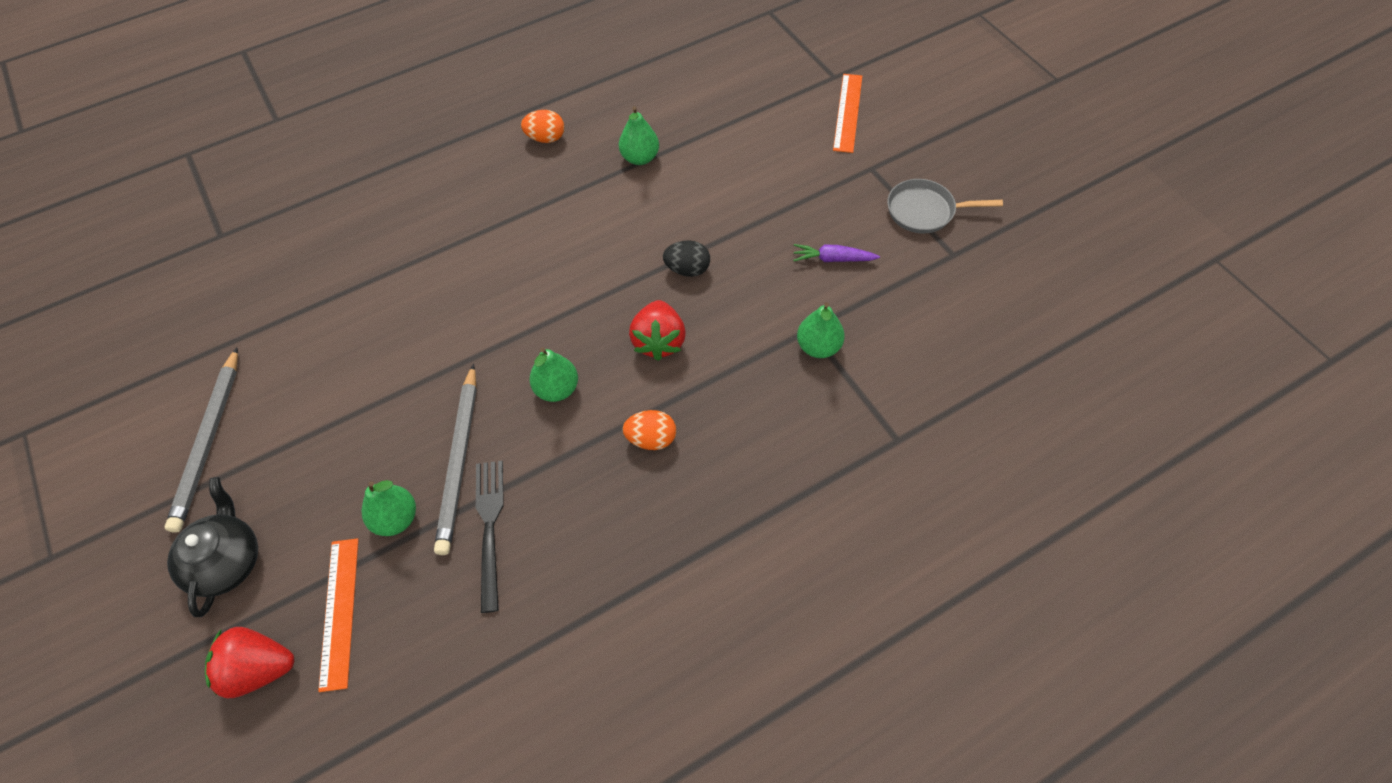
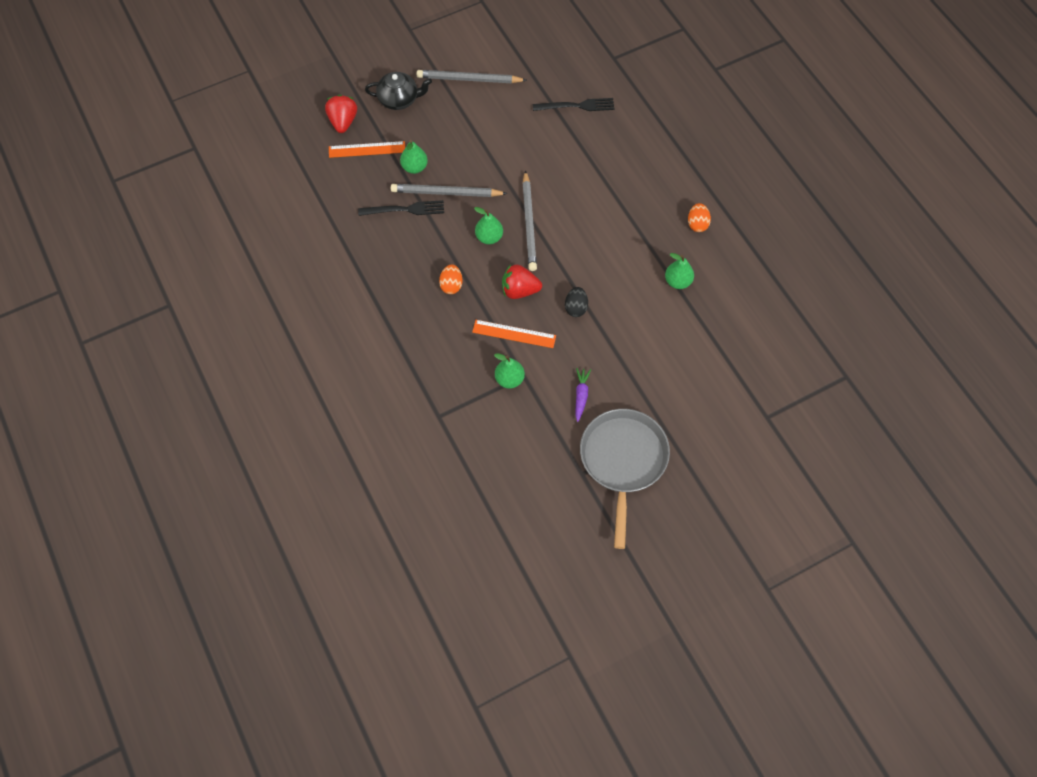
camera: 90 degrees right, 5 degrees up
(307, 280) = (577, 106): none -> black fork
(532, 335) = (529, 223): none -> grey pencil
(848, 112) = (726, 422): orange ruler -> orange ruler (514, 334)
(925, 211) = (623, 461): grey pan -> grey pan, size x1.81

